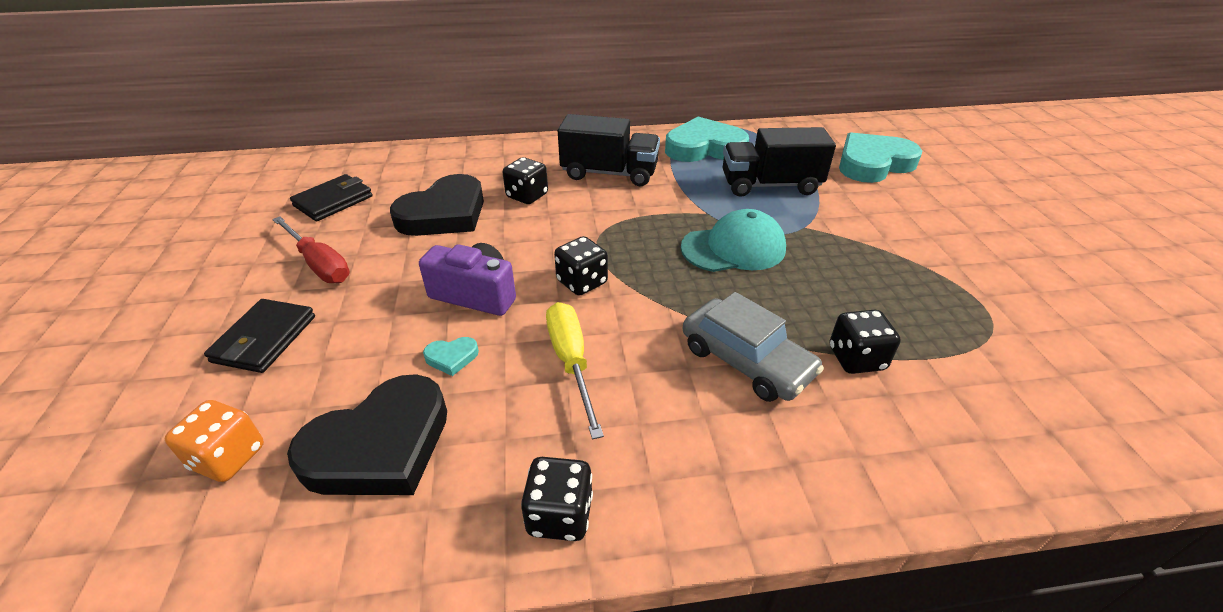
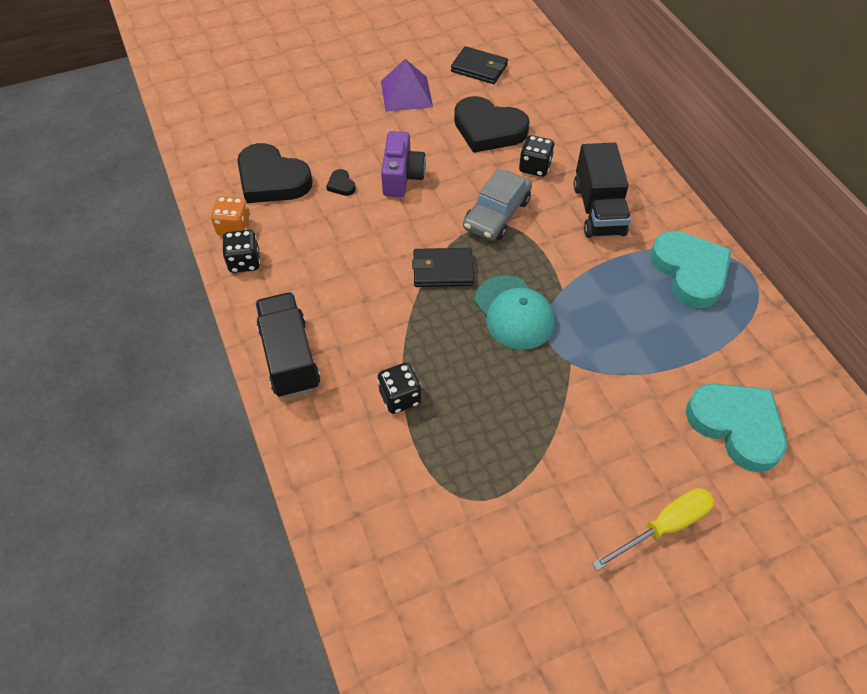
camera: 75 degrees right, 15 degrees up
(229, 457) = (254, 130): orange dice -> orange dice (234, 228)
(265, 339) = (334, 103): black wallet -> black wallet (443, 270)
(319, 264) = (406, 93): red screwdriver -> purple pyramid
(452, 357) = (341, 185): turquoise heart -> black heart
(571, 362) = (353, 241): yellow screwdriver -> yellow screwdriver (664, 527)
(582, 282) = (434, 227): black dice -> none
(746, 361) = (379, 331): grey car -> grey car (496, 214)
(770, 185) = (636, 332): black truck -> black truck (290, 357)

